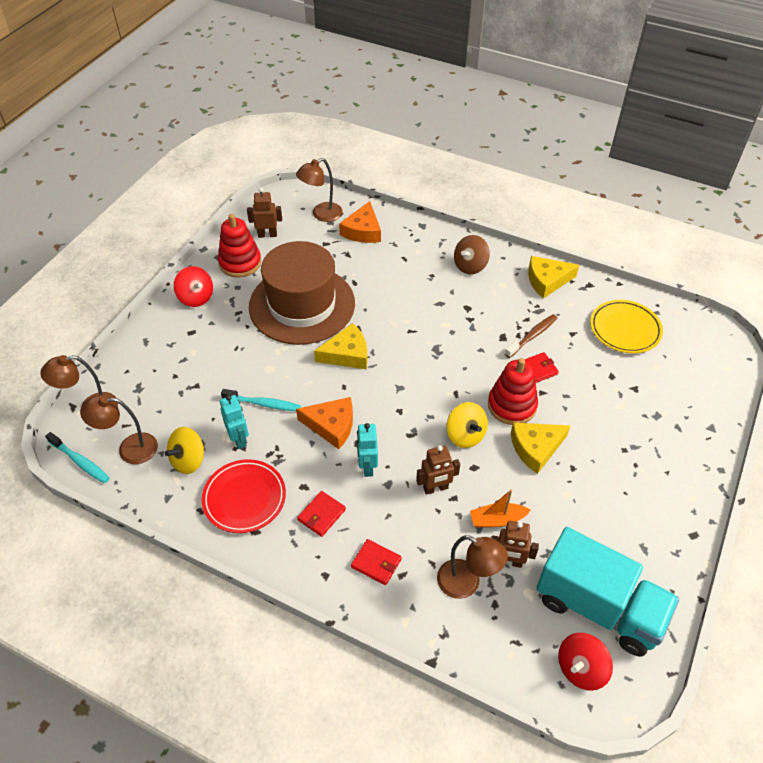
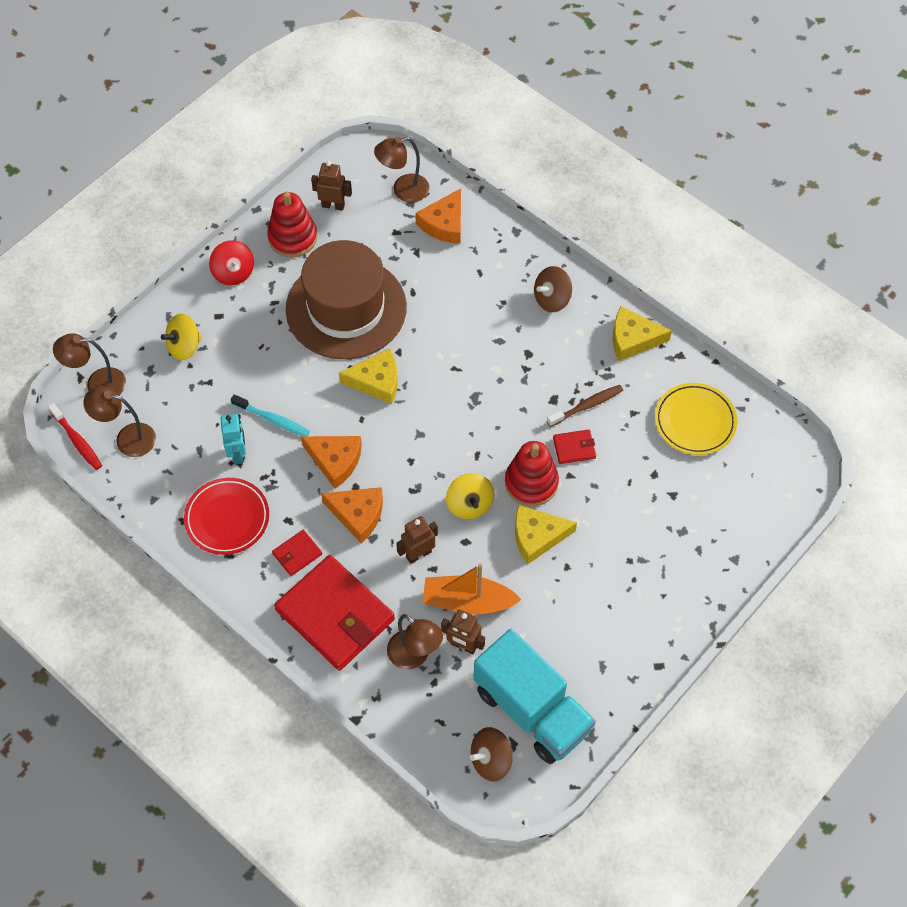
camera: 15 degrees right, 10 degrees up
(80, 462) = (77, 441): turquoise toothbrush -> red toothbrush
(188, 460) = (182, 465): yellow spinning top -> yellow spinning top (184, 346)
(367, 466) = (358, 514): turquoise robot -> orange cheese
(376, 563) = (335, 615): red wallet -> red wallet, size x2.36
(435, 488) = (418, 554): brown robot -> brown robot turned 150 degrees clockwise
(497, 520) = (468, 601): orange boat -> orange boat, size x1.57
(580, 668) = (491, 760): red spinning top -> brown spinning top

